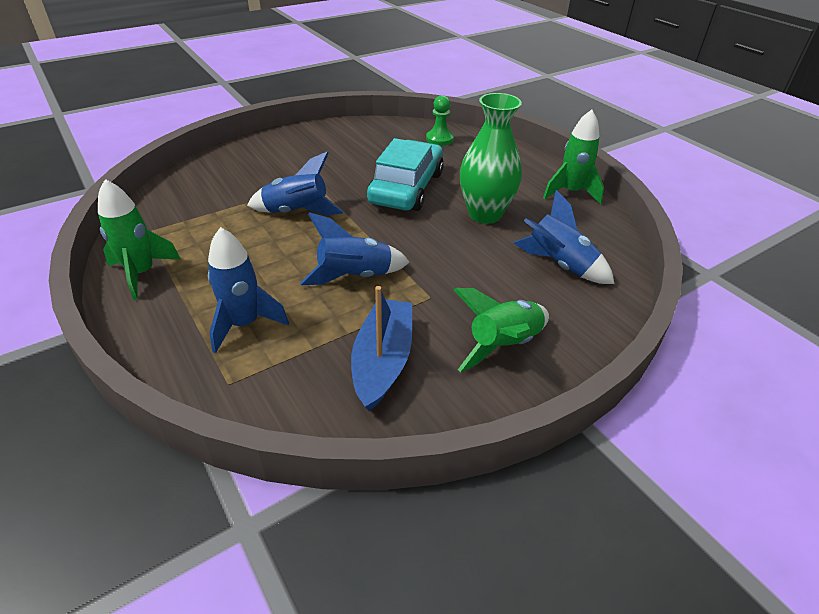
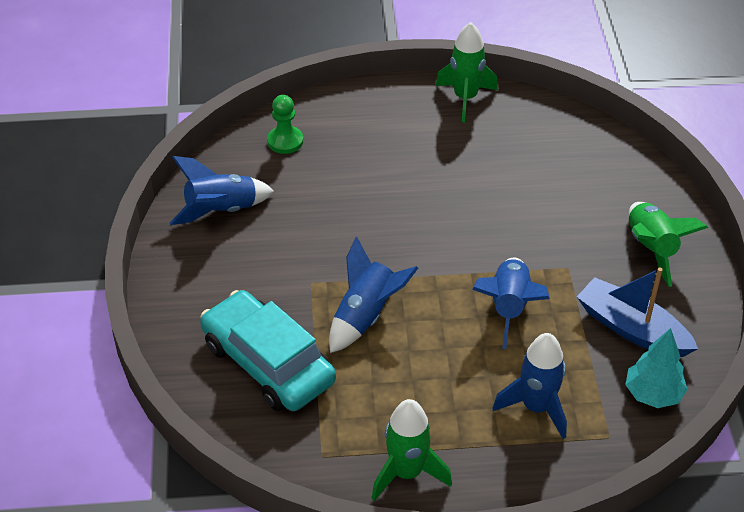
camera: 60 degrees left, 5 degrees up
(302, 401) = (653, 394): none -> turquoise tree
(406, 188) = (375, 211): turquoise car -> turquoise car (268, 362)
(485, 214) = (463, 175): green vase -> none
(559, 265) = (571, 165): blue rocket -> blue rocket (221, 211)

